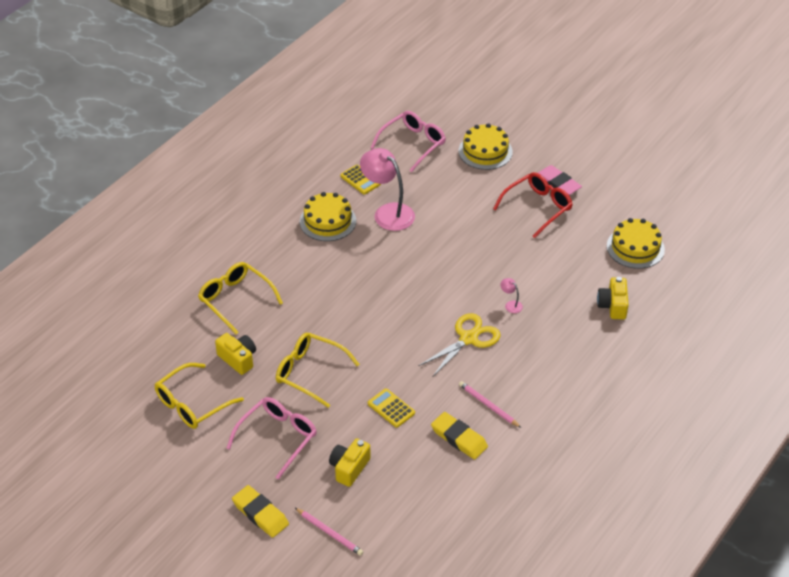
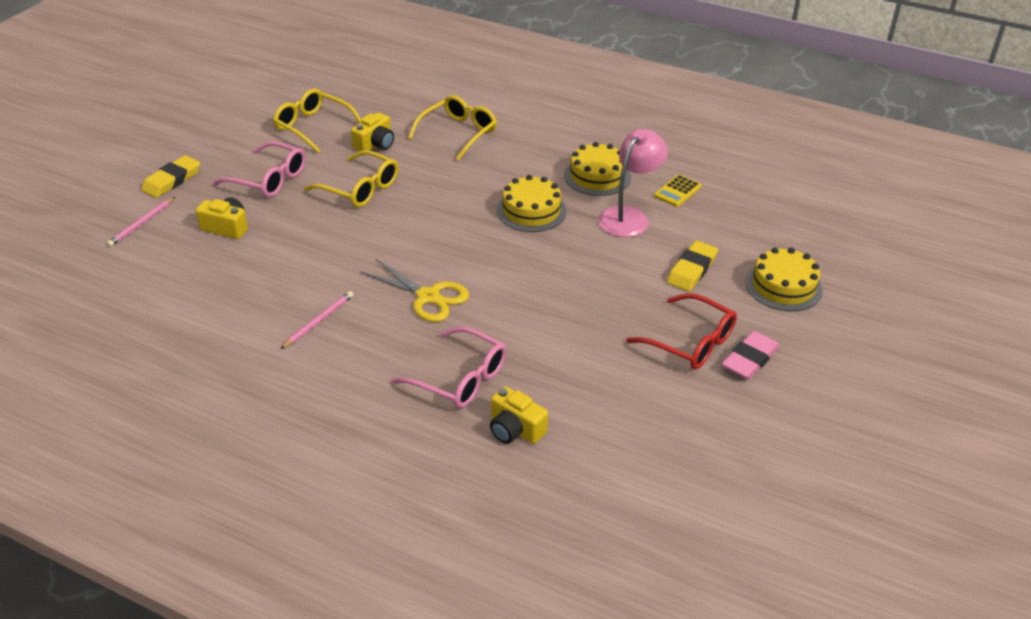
camera: 80 degrees right, 5 degrees down
(309, 372) = (360, 189): yellow glasses -> yellow glasses turned 105 degrees clockwise
(391, 408) = (311, 247): yellow calculator -> none
(413, 144) = (764, 224): pink glasses -> pink glasses (460, 378)
(459, 438) = (267, 301): yellow eraser -> yellow eraser (692, 270)
(511, 304) = (495, 329): pink lamp -> none
(613, 306) = (515, 429): yellow camera -> yellow camera turned 135 degrees counterclockwise
(635, 248) = (645, 450): yellow cake -> yellow cake (531, 211)

